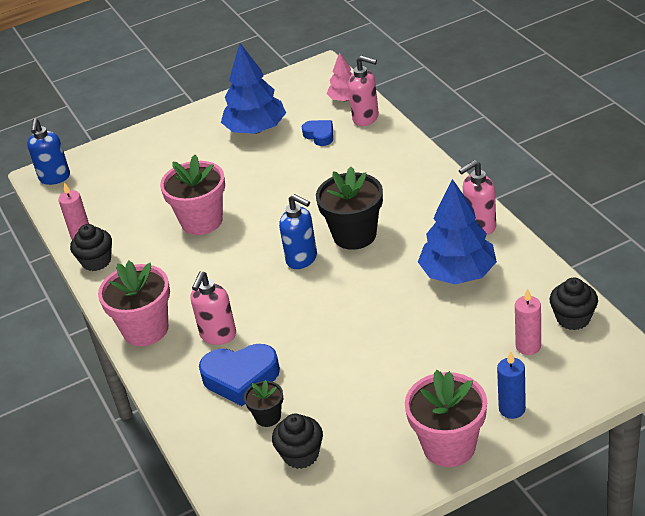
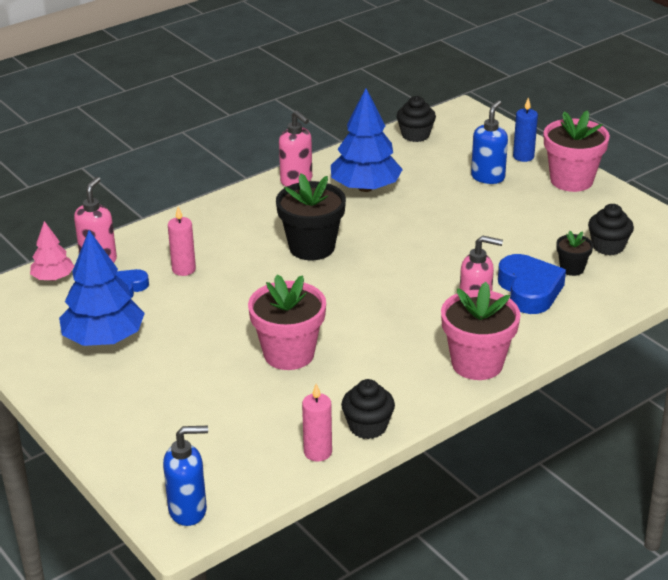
camera: 105 degrees left, 5 degrees down
(302, 259) = (352, 275): blue soap dispenser -> blue soap dispenser (488, 177)
(528, 346) = (452, 152): pink candle -> pink candle (184, 269)

